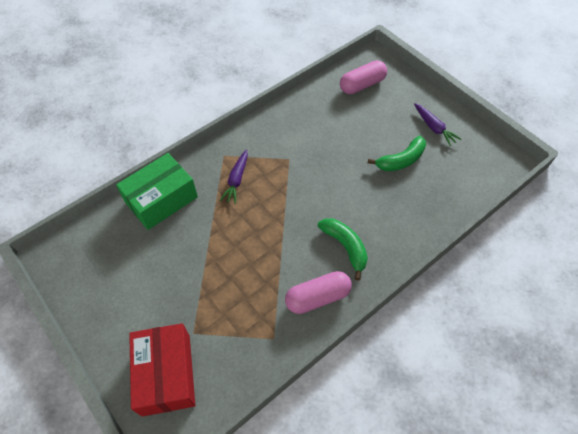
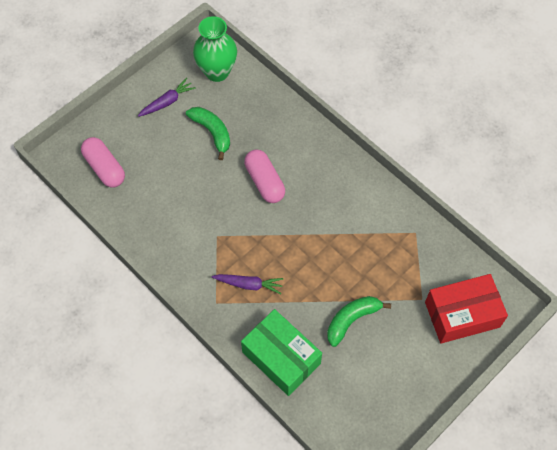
camera: 95 degrees left, 5 degrees up
(317, 297) = (372, 200): pink capsule -> pink capsule (264, 182)
(345, 247) = (318, 179): green banana -> green banana (351, 320)
(474, 167) = (217, 72): none -> green vase

